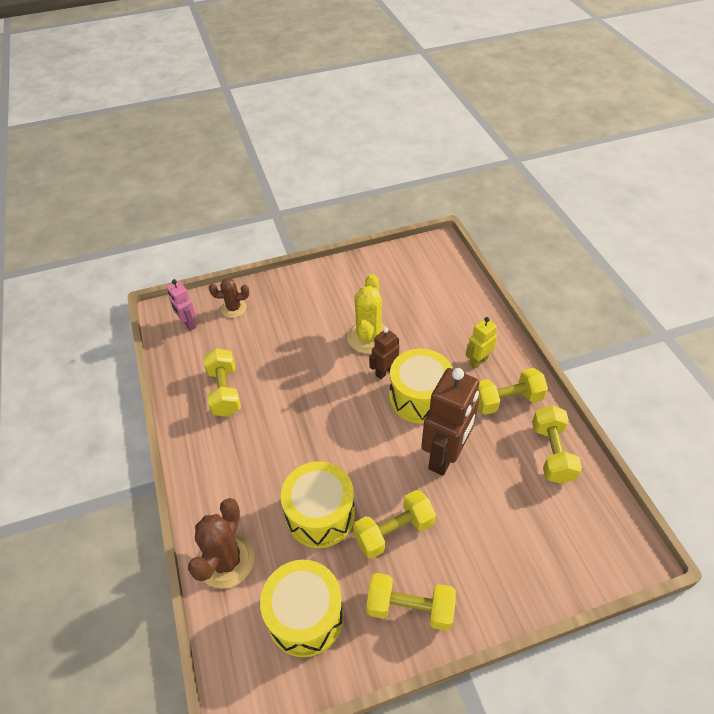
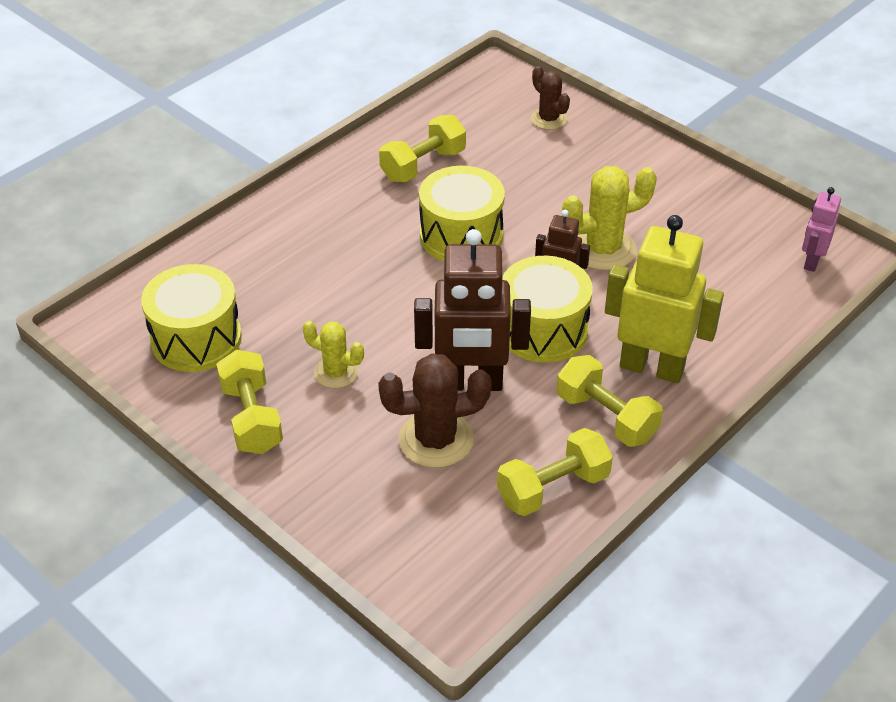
camera: 60 degrees right, 5 degrees down
(188, 324) = (494, 96): pink robot -> pink robot (811, 261)
(226, 561) = (221, 257): brown cactus -> brown cactus (436, 440)
(320, 514) = (318, 305): yellow drum -> yellow drum (461, 236)
(394, 531) = (336, 373): yellow dumbbell -> yellow cactus
(478, 361) = (652, 367): yellow robot -> yellow robot, size x1.93

